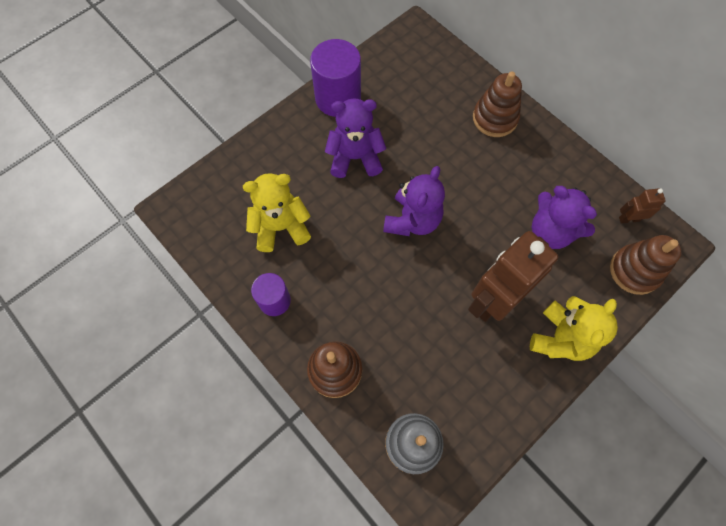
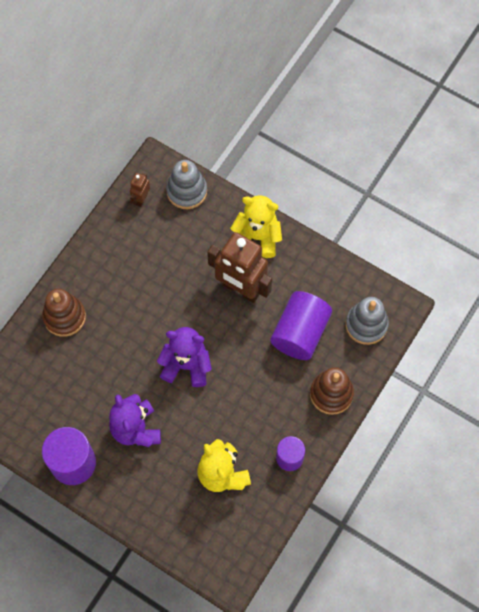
camera: 105 degrees left, 0 degrees up
(422, 355) = (300, 333): none -> purple cylinder
(551, 232) = (168, 255): purple teddy bear -> none
(629, 219) = (141, 199): brown robot -> brown robot turned 45 degrees clockwise
(634, 271) = (187, 191): brown stacking toy -> grey stacking toy

